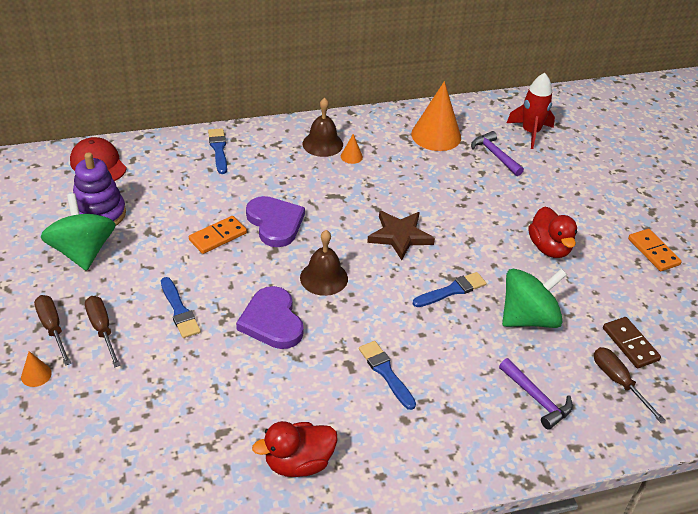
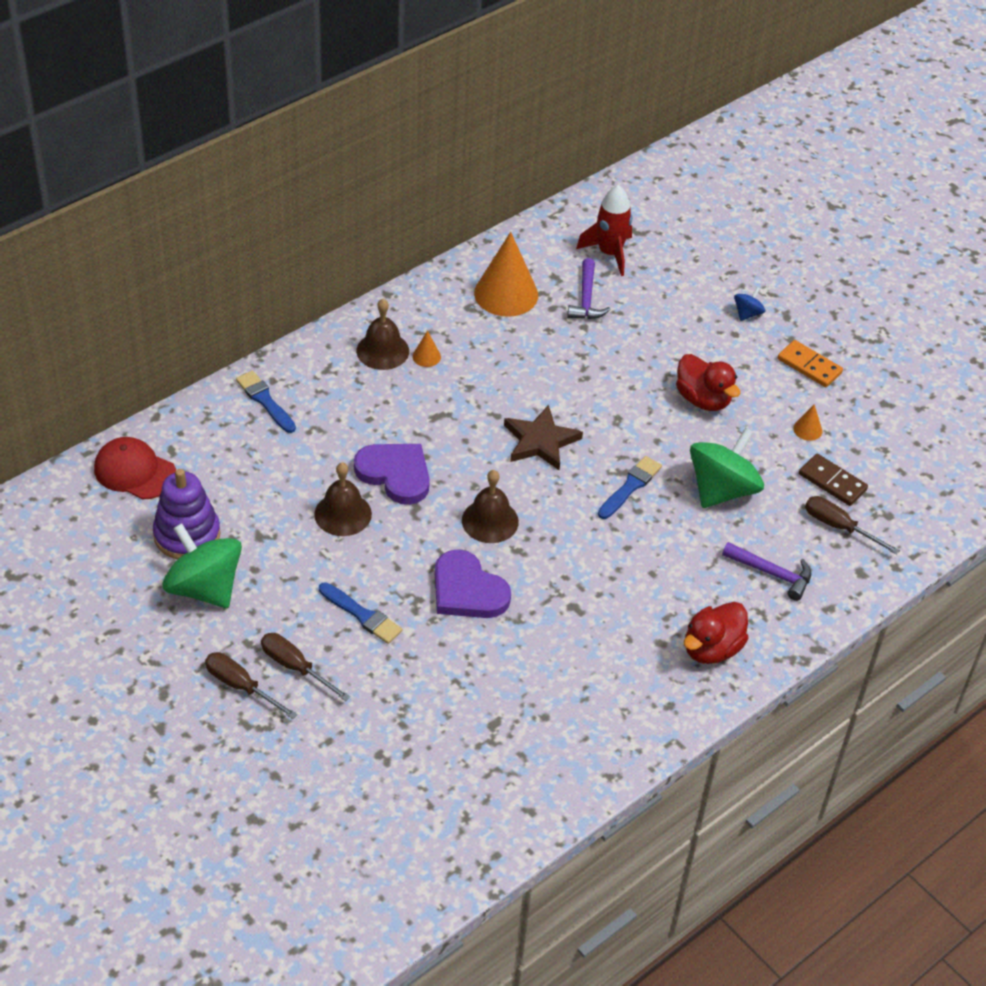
camera: 25 degrees left, 5 degrees up
(36, 375) = (263, 741): orange cone -> orange cone (807, 429)
(218, 236) = (343, 514): orange domino -> brown bell
(298, 463) = (586, 723): red duck -> red duck (711, 649)
(386, 372) = (615, 602): blue brush -> none
(495, 155) = (586, 298): purple hammer -> purple hammer turned 120 degrees counterclockwise
(619, 201) = (747, 313): none -> blue spinning top

